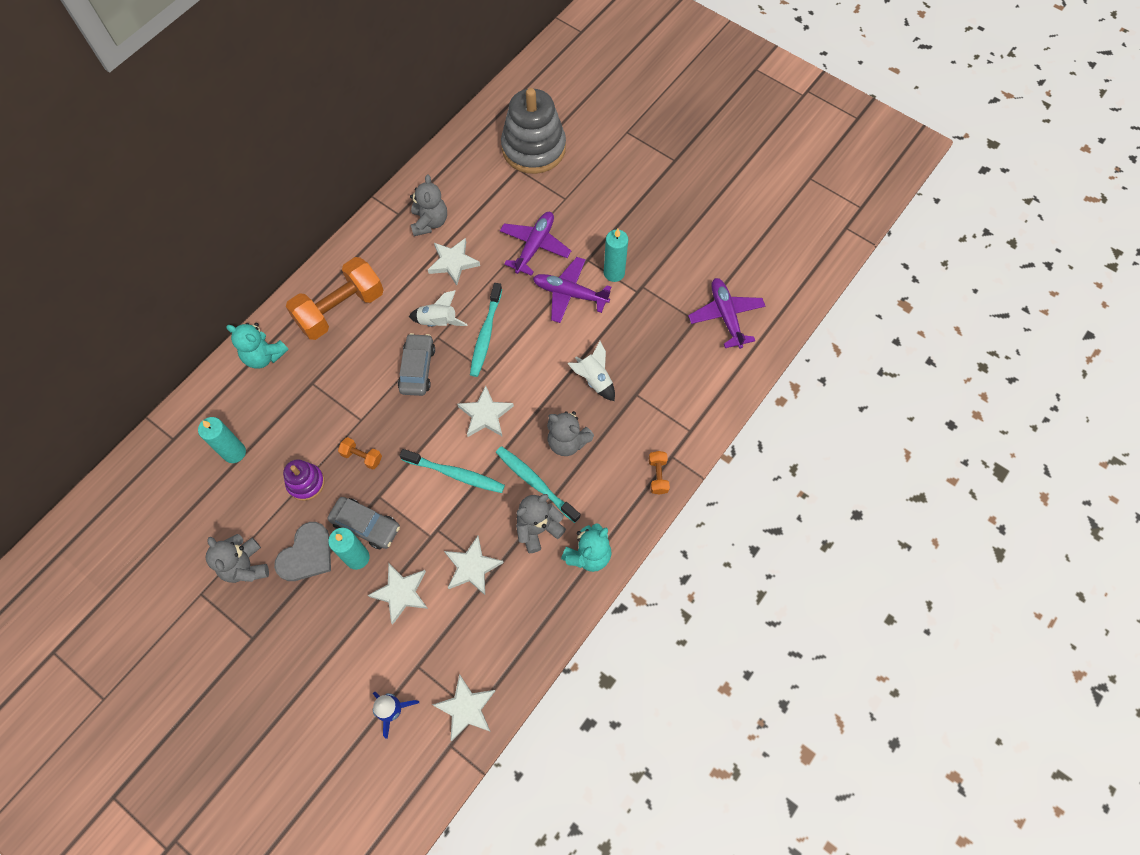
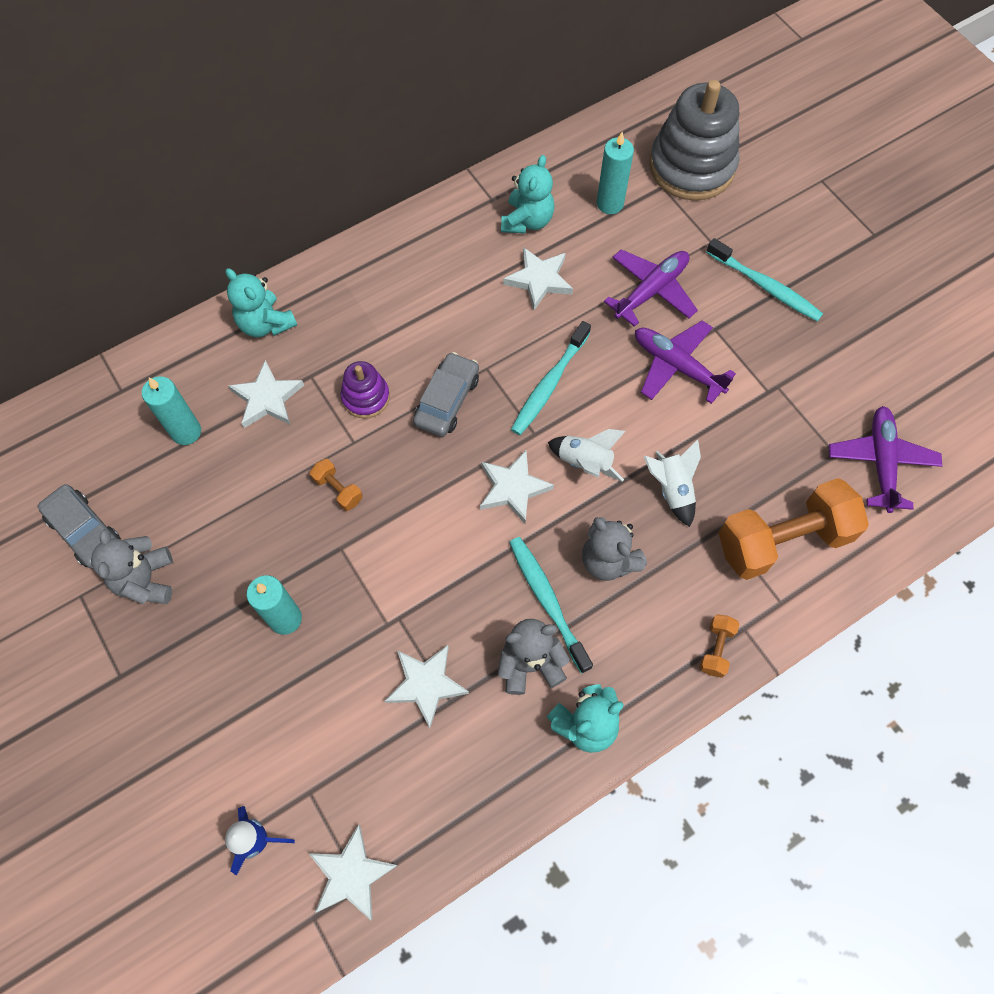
camera: 20 degrees right, 0 degrees up
(306, 483) = (257, 499): purple stacking toy -> purple stacking toy (366, 397)
(306, 554) = (225, 592): grey heart -> none
(340, 309) = (378, 295): orange dumbbell -> orange dumbbell (782, 540)
(366, 525) = (311, 580): grey car -> grey car (85, 531)
(401, 593) = (323, 685): white star -> white star (267, 398)
(430, 222) = (527, 221): grey teddy bear -> turquoise teddy bear
(438, 322) = (494, 349): white rocket -> white rocket (584, 463)
(455, 474) = (447, 553): turquoise toothbrush -> turquoise toothbrush (765, 286)
(614, 273) = (745, 357): turquoise candle -> turquoise candle (610, 204)

